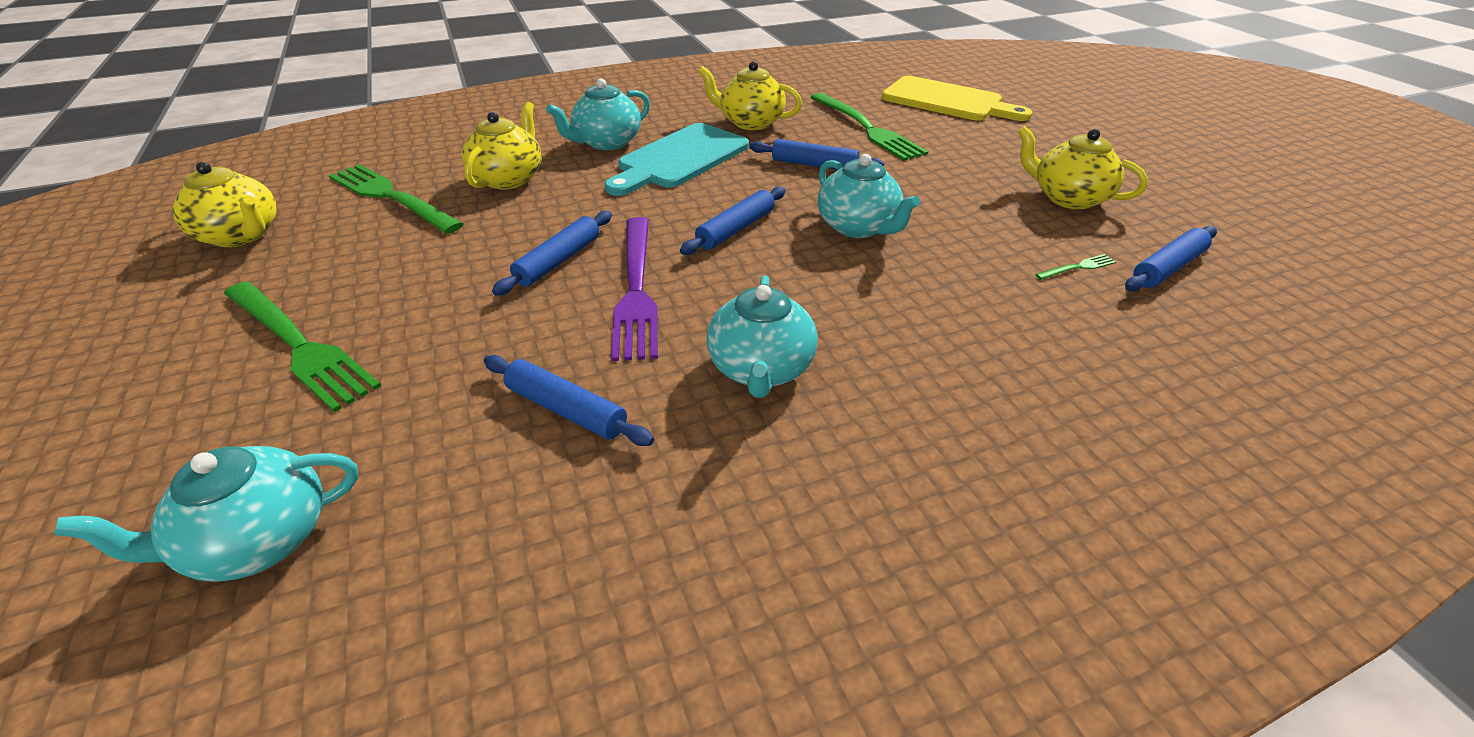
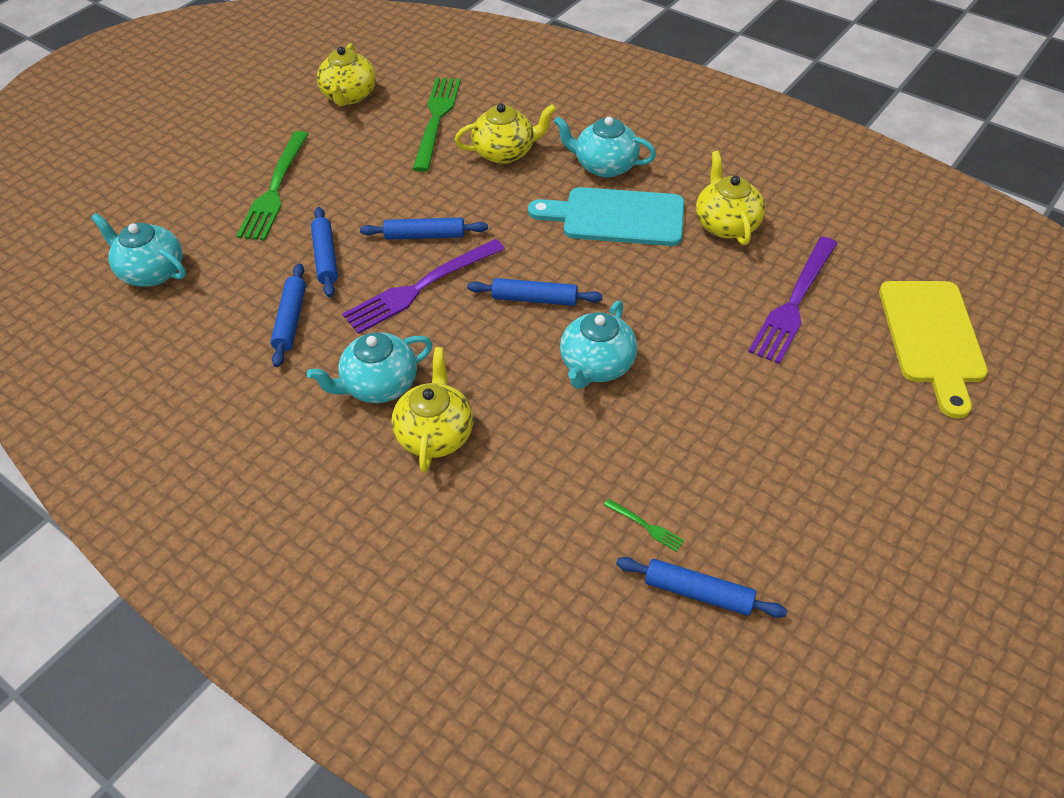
camera: 60 degrees right, 10 degrees up
(814, 165) = (682, 298): blue rolling pin -> blue rolling pin (326, 257)
(866, 128) = (794, 302): green fork -> purple fork
(1068, 198) = (780, 492): yellow teapot -> yellow teapot (435, 434)

